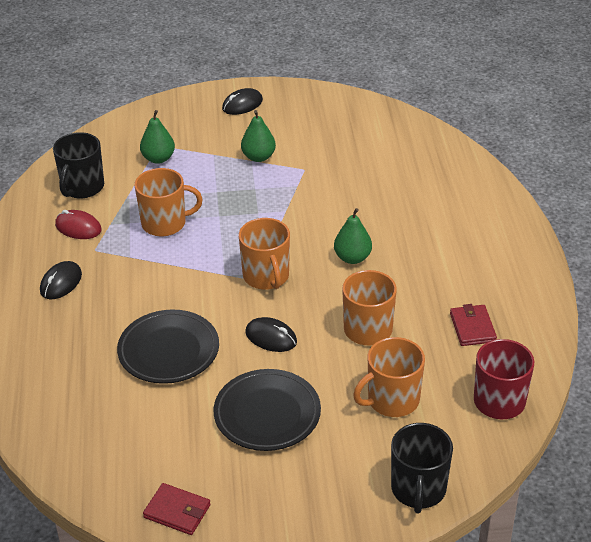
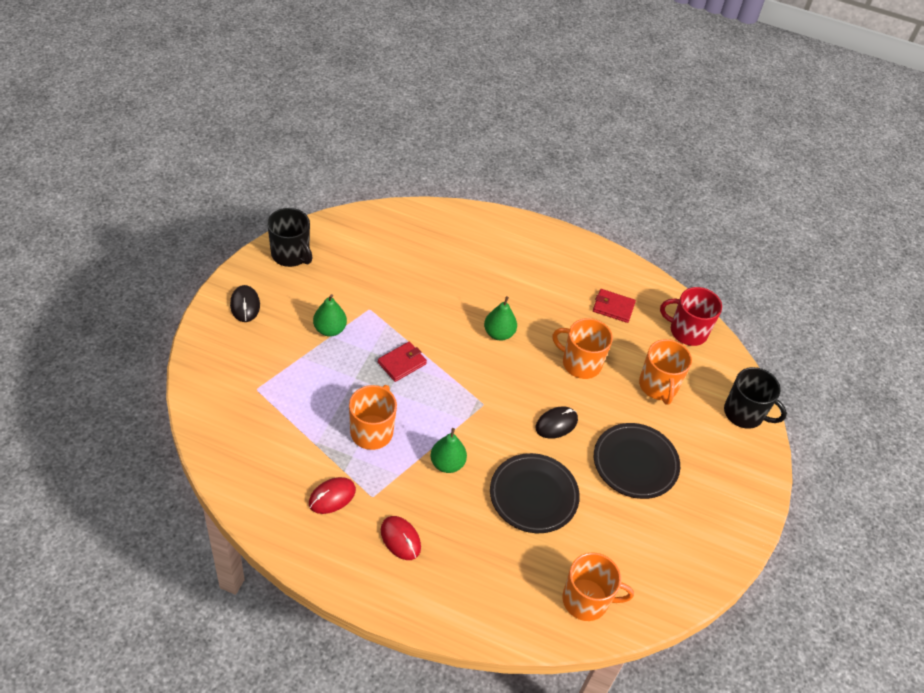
camera: 70 degrees left, 10 degrees up
(61, 283) = (400, 539): black mouse -> red mouse
(82, 187) = (274, 471): black mug -> black mug (291, 254)
(158, 158) = (276, 397): green pear -> green pear (447, 463)
(177, 511) = (703, 561): red wallet -> red wallet (402, 363)
(266, 276) = (485, 395): orange mug -> orange mug (586, 600)

